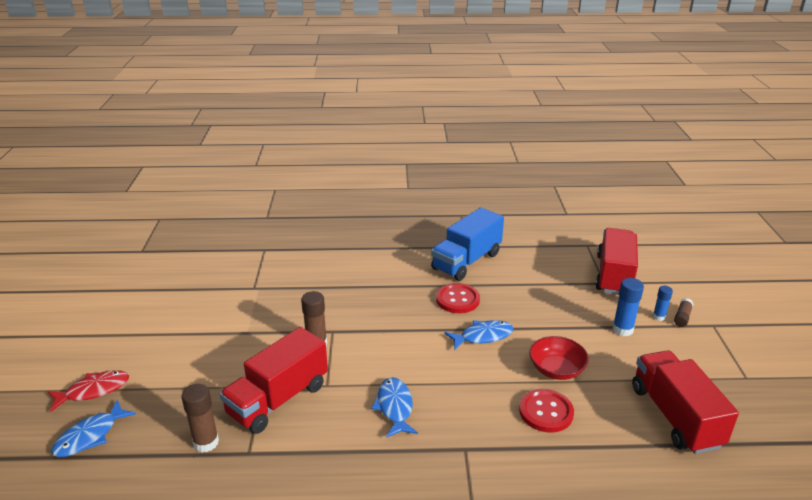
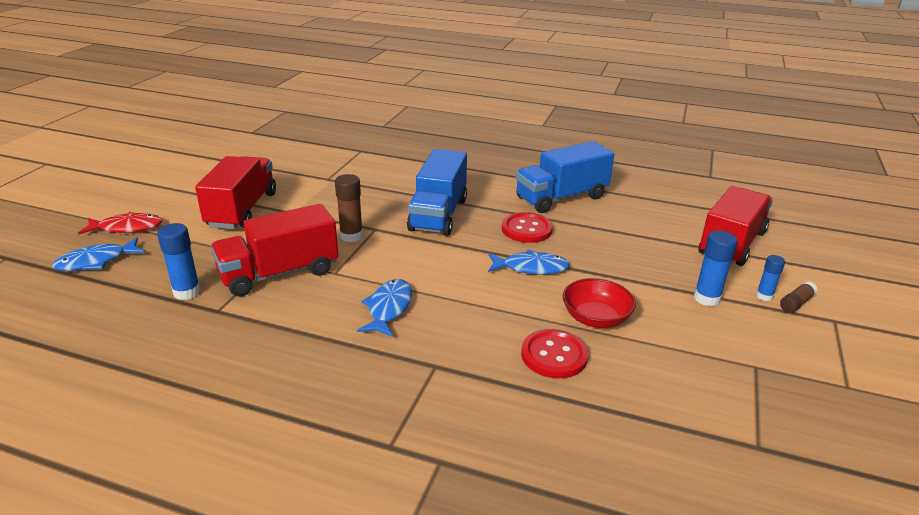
camera: 20 degrees right, 0 degrees up
(206, 442) = (187, 292): brown glue stick -> blue glue stick
(377, 302) = (438, 214): none -> blue truck
(675, 416) = (718, 402): red truck -> red truck (242, 210)

